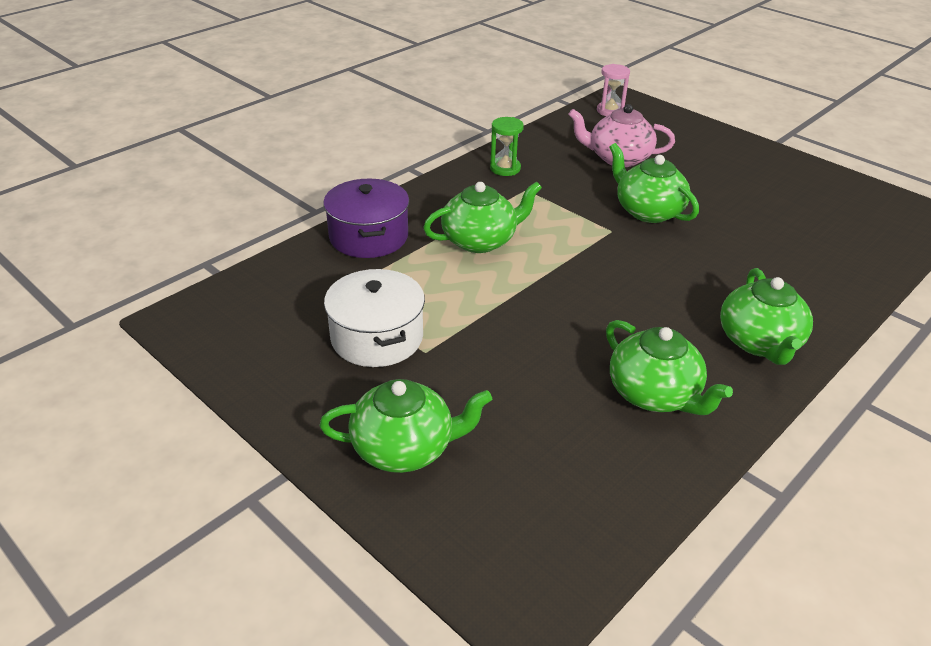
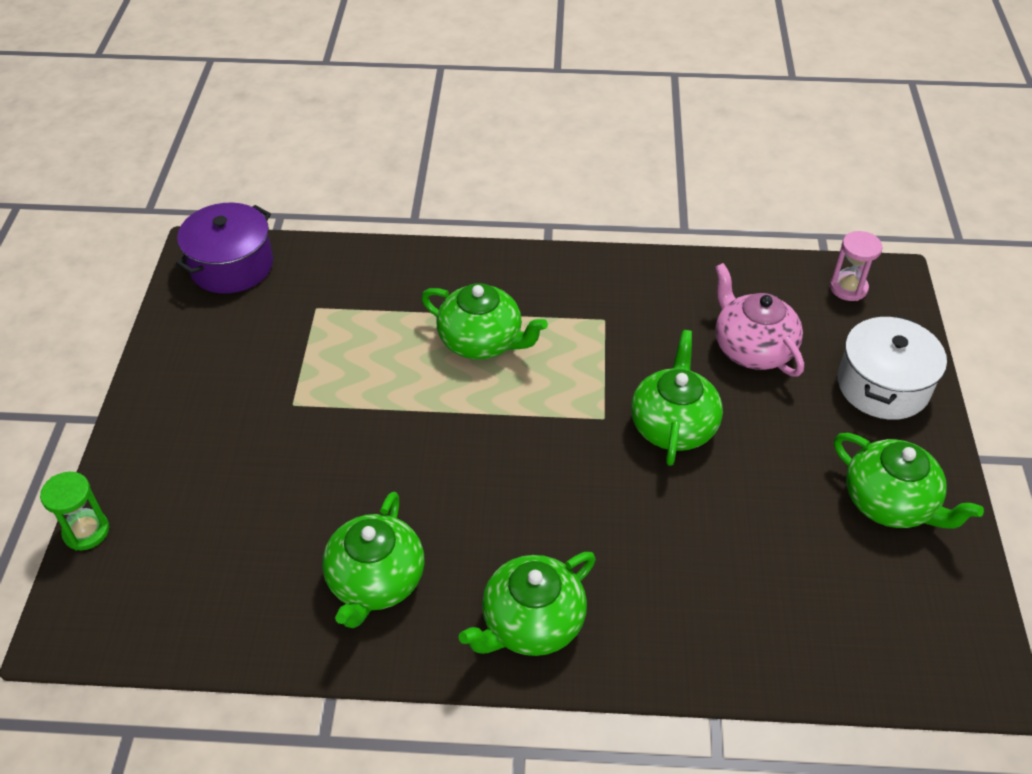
camera: 50 degrees right, 10 degrees up
(368, 237) = (409, 273): purple pot -> purple pot (231, 265)
(377, 337) = (282, 366): white pot -> white pot (882, 385)
(404, 448) = (173, 463): green teapot -> green teapot (890, 502)
(505, 168) = (624, 284): green hourglass -> green hourglass (86, 531)

